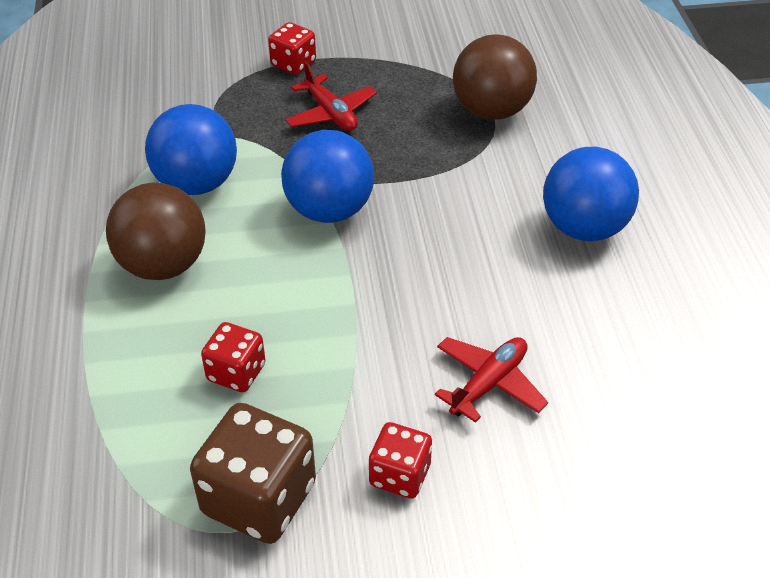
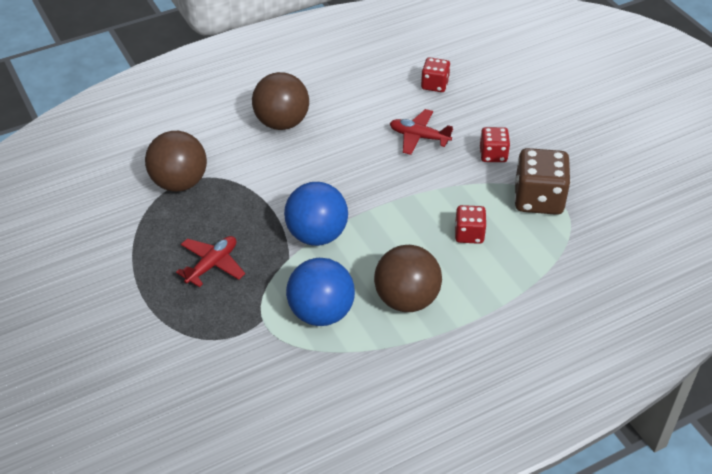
camera: 110 degrees left, 0 degrees up
(293, 64) = (154, 307): red dice -> red dice (434, 85)
(584, 228) = (282, 123): blue ball -> brown ball

